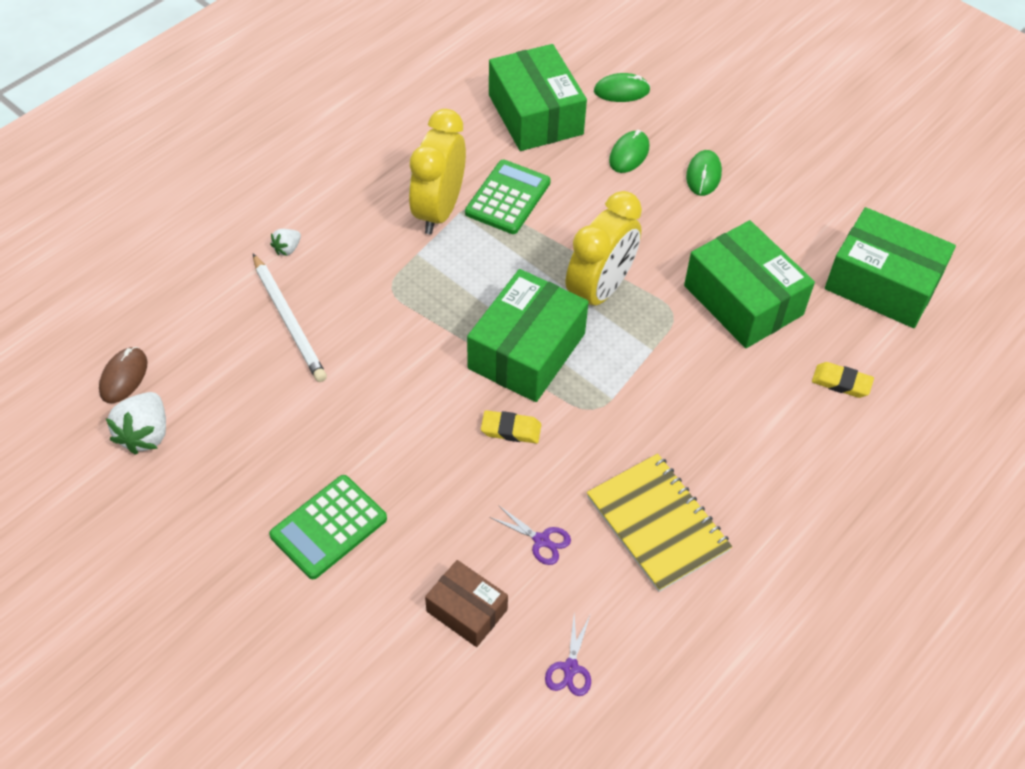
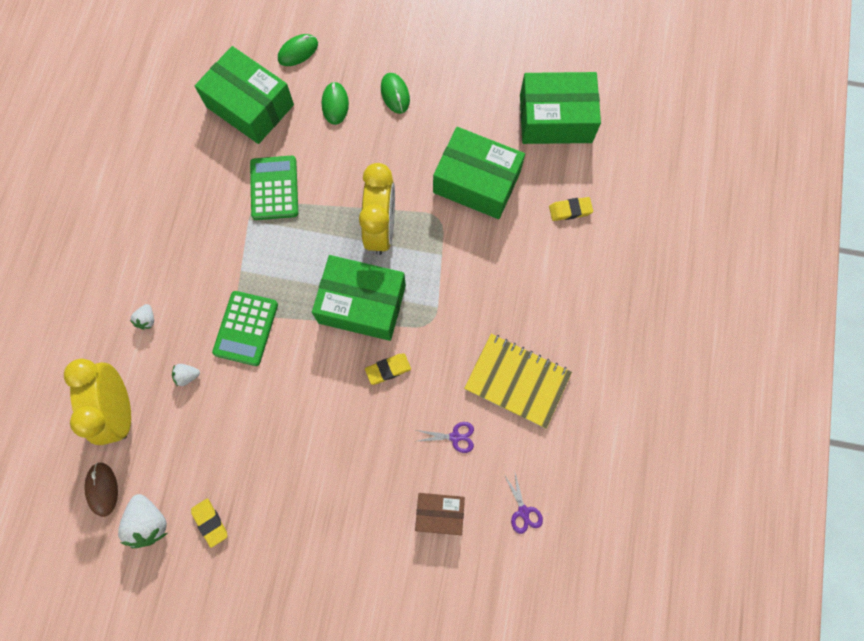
camera: 30 degrees left, 20 degrees up
(207, 470) = (210, 522): none -> yellow eraser
(289, 320) = (187, 376): white pencil -> white strawberry
(329, 527) = (317, 512): green calculator -> green calculator (246, 328)
(439, 210) = (233, 226): yellow clock -> yellow clock (120, 409)
(526, 351) = (362, 304): green box -> green box turned 75 degrees counterclockwise

